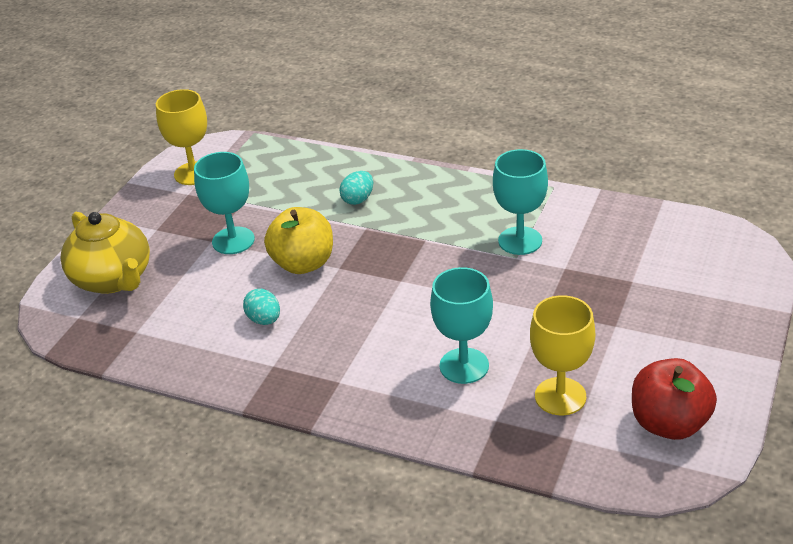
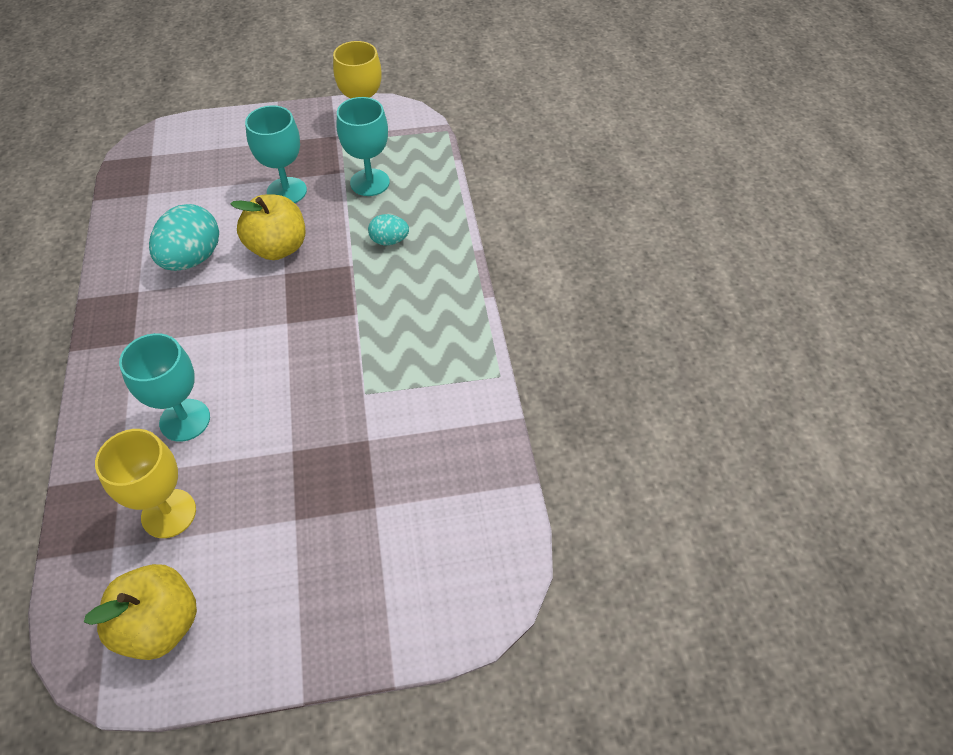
camera: 55 degrees right, 15 degrees up
(113, 279) = (204, 150): yellow teapot -> none
(264, 320) = (192, 259): turquoise egg -> turquoise egg, size x1.84
(520, 241) = (392, 385): turquoise goblet -> turquoise goblet (370, 182)
(669, 423) = (160, 625): red apple -> yellow apple

